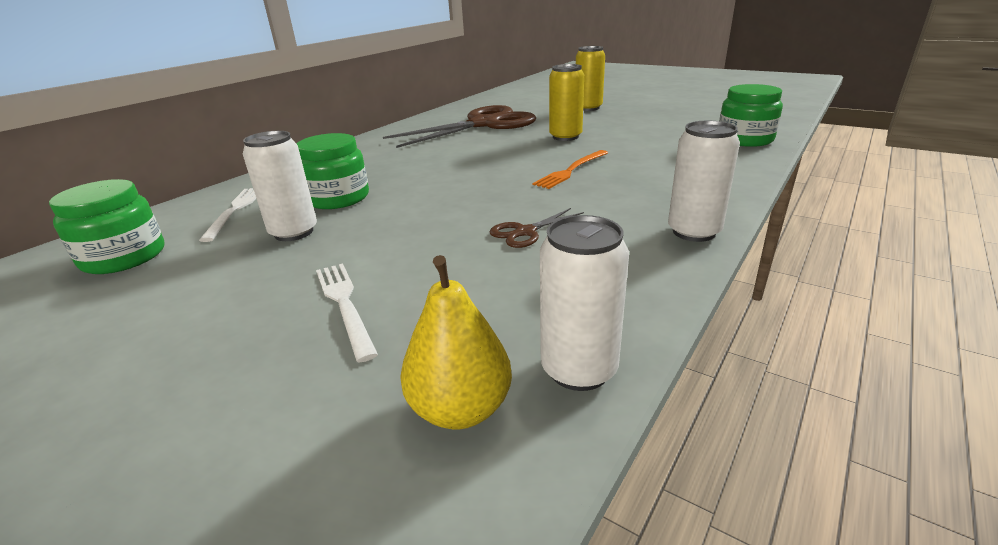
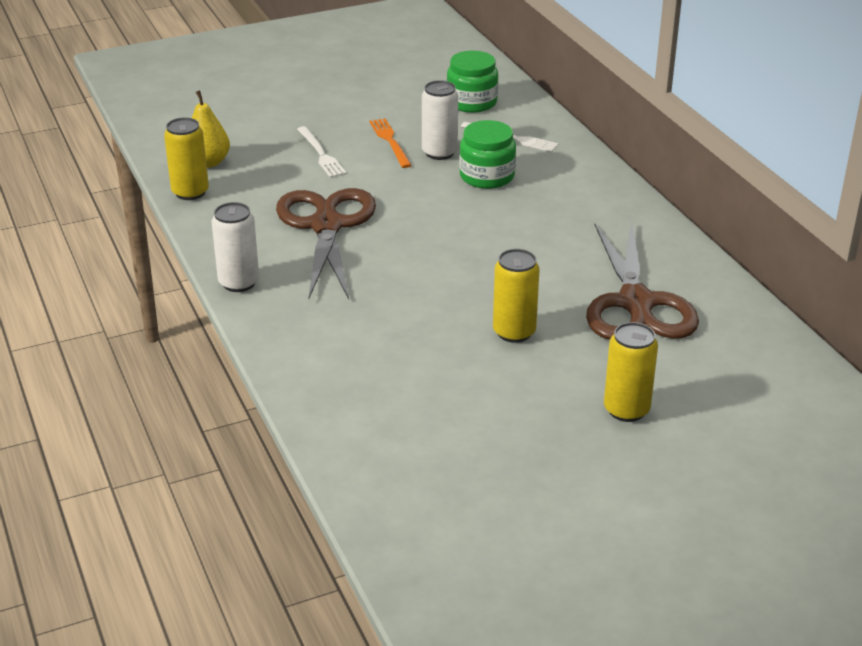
camera: 120 degrees right, 5 degrees up
(344, 304) = (321, 154): white fork -> white fork turned 60 degrees clockwise
(525, 232) = (326, 226): brown scissors -> brown scissors, size x2.45
(571, 170) = (410, 290): orange fork -> orange fork (390, 141)
(579, 369) = (190, 192): white can -> yellow can
(745, 139) = (353, 435): green jar -> none

